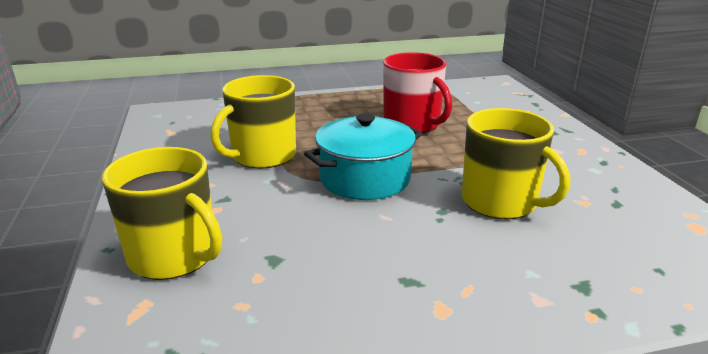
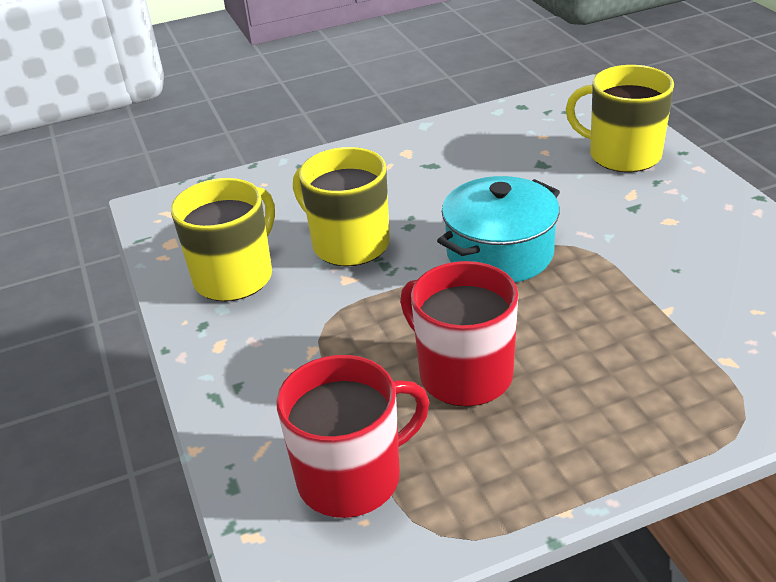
camera: 175 degrees right, 10 degrees up
(262, 156) = (645, 270): yellow mug -> yellow mug (235, 276)
(475, 101) = (352, 477): none -> red mug

